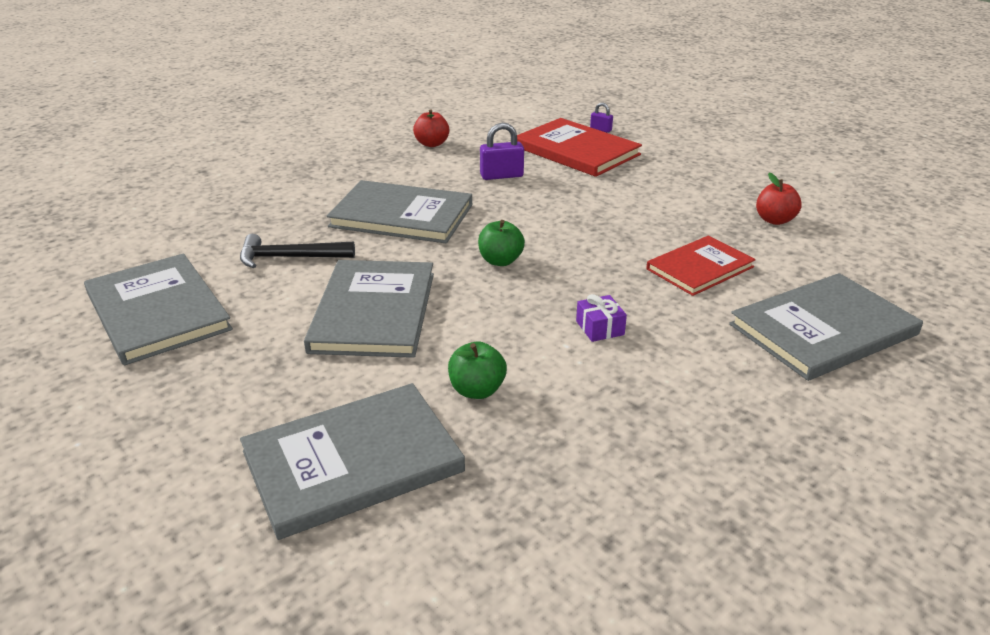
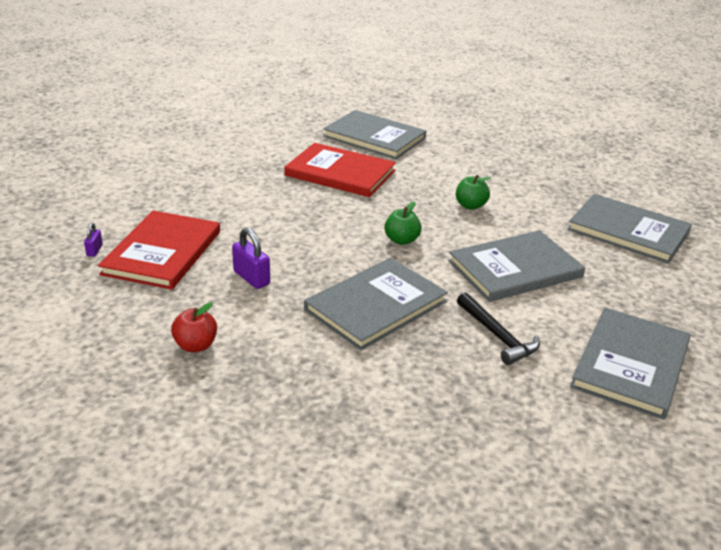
camera: 120 degrees left, 0 degrees up
(402, 216) = (376, 306): grey book -> grey book turned 60 degrees clockwise
(477, 390) = (538, 214): green apple -> green apple (470, 206)
(600, 328) = (441, 192): purple gift -> none
(700, 268) = (340, 173): red book -> red book, size x1.52
(774, 220) = (248, 157): red apple -> none

